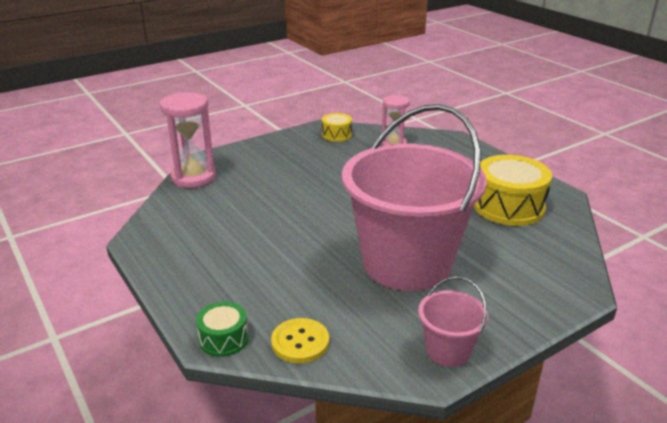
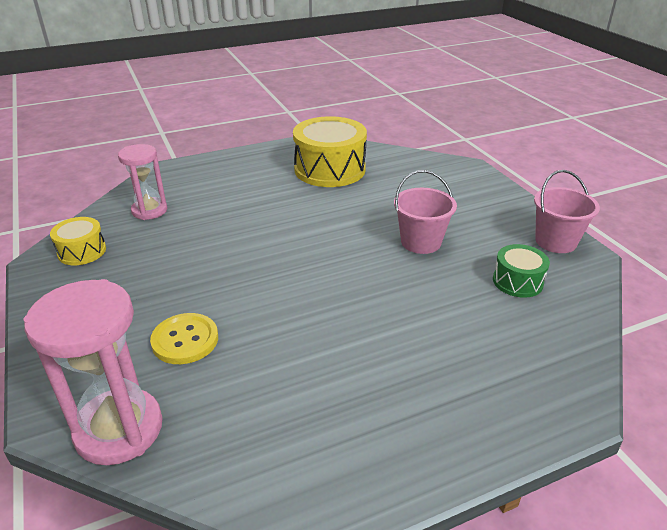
camera: 80 degrees left, 5 degrees up
(224, 339) = (569, 395): green drum -> green drum (517, 281)
(300, 342) = (562, 331): yellow button -> yellow button (185, 340)
(406, 263) = (421, 242): pink bucket -> pink bucket, size x0.42

